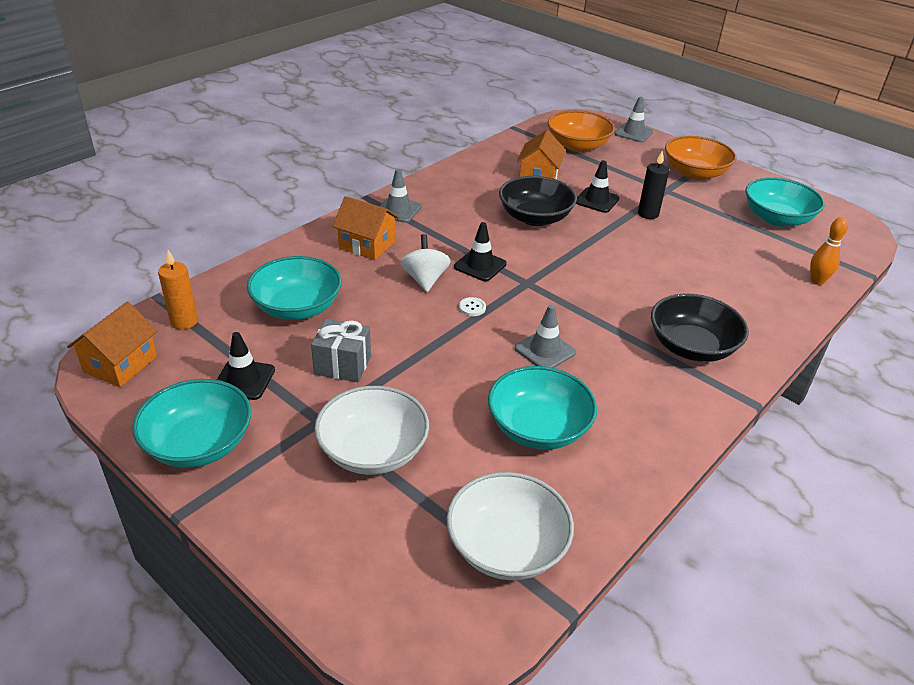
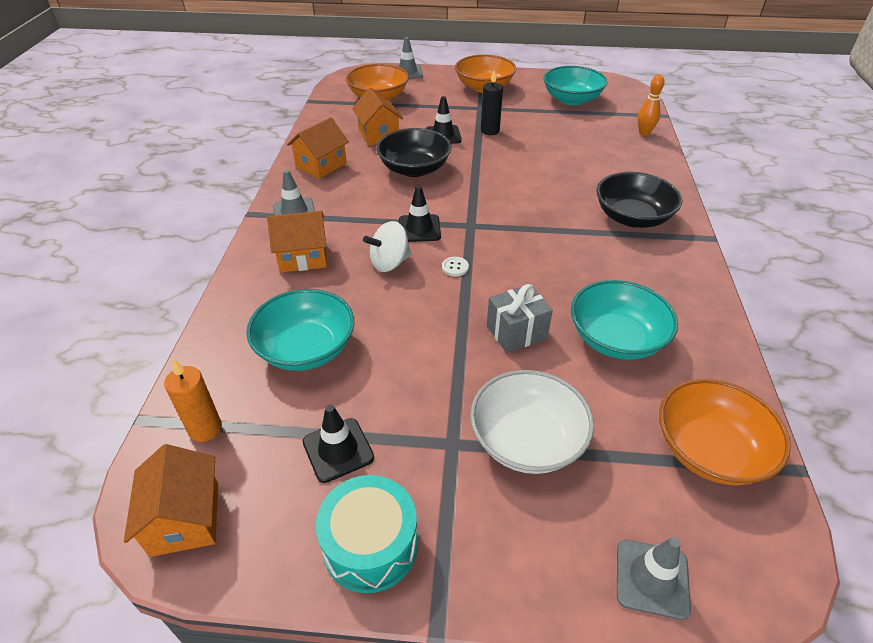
camera: 35 degrees left, 5 degrees up
(199, 444) = (370, 545): turquoise bowl -> turquoise drum
(342, 365) = (411, 379): grey gift -> grey gift (516, 332)
(425, 279) = (389, 263): white spinning top -> white spinning top turned 75 degrees counterclockwise
(460, 183) = (321, 165): none -> orange house
(506, 547) = (710, 450): white bowl -> orange bowl
(545, 350) = (547, 273): grey traffic cone -> grey traffic cone (652, 578)

